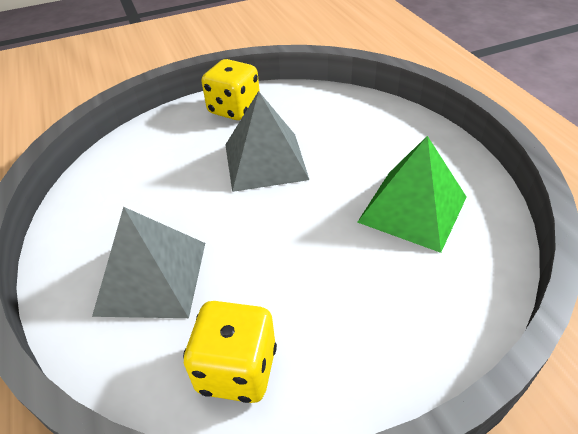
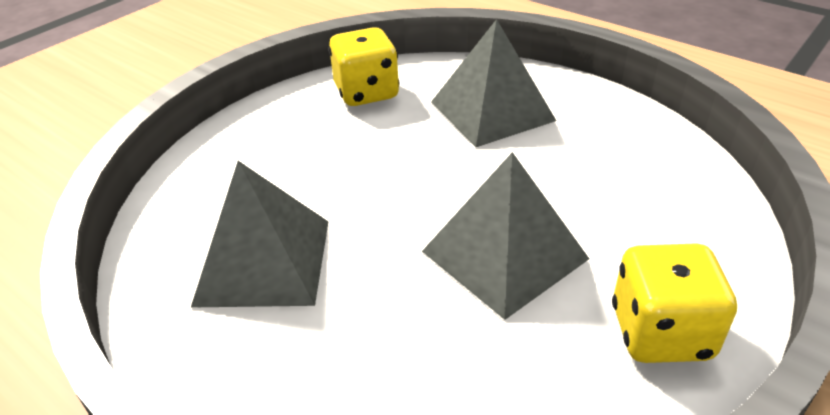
camera: 150 degrees right, 5 degrees down
(413, 209) = (263, 261): green pyramid -> grey pyramid

